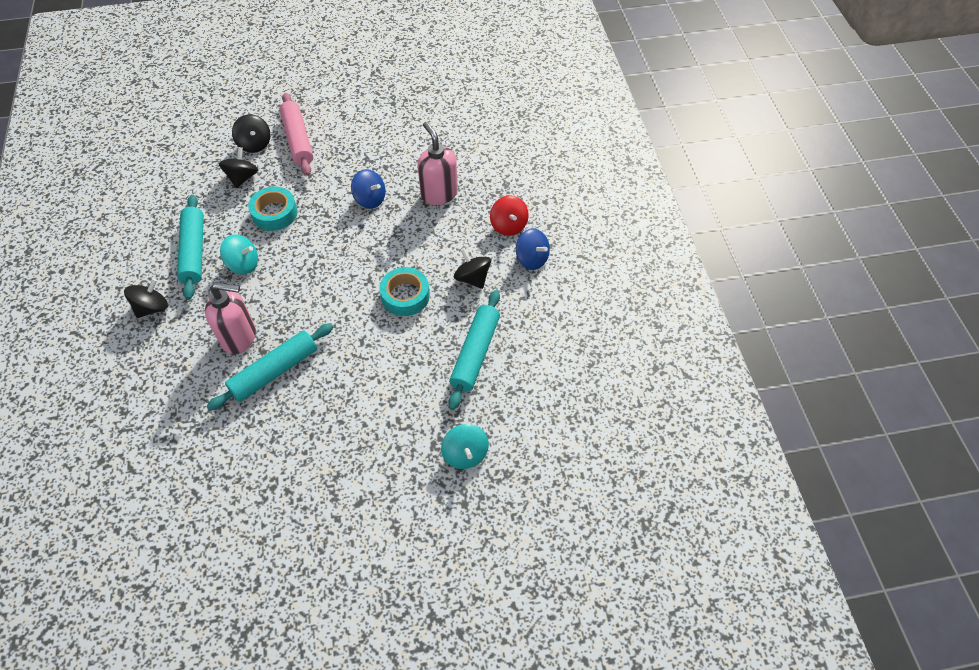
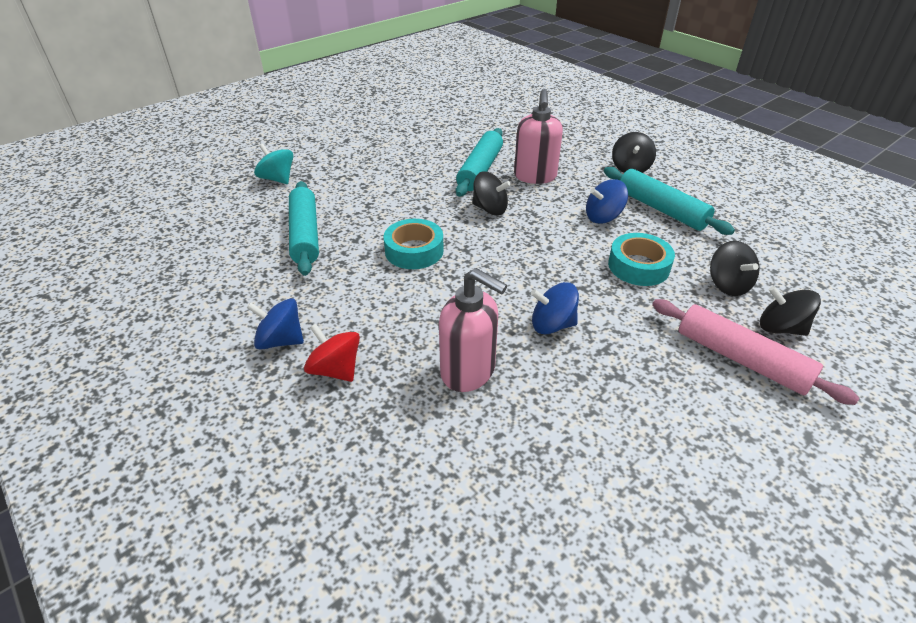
camera: 150 degrees right, 15 degrees down
(239, 337) = (535, 177): pink soap dispenser -> pink soap dispenser turned 60 degrees counterclockwise
(243, 264) = (603, 217): turquoise spinning top -> blue spinning top
(472, 278) = (348, 292): black spinning top -> black spinning top (490, 209)

